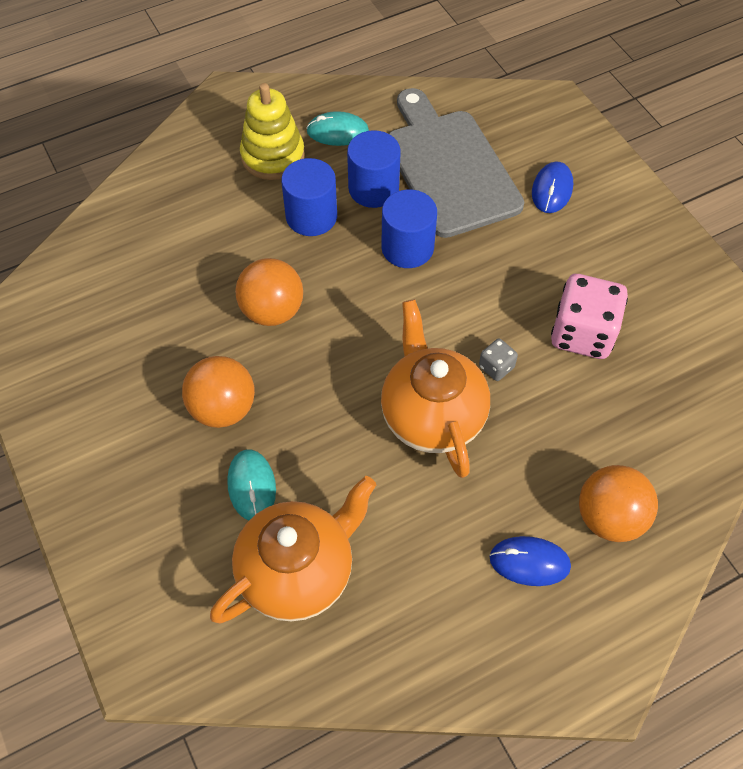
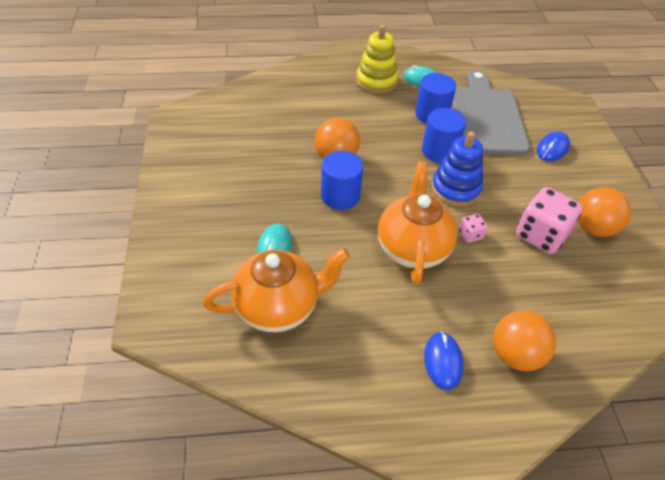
camera: 20 degrees right, 10 degrees down
(223, 408) = (279, 199): orange ball -> orange ball (593, 228)
(311, 216) = (385, 117): blue cylinder -> blue cylinder (340, 196)
(451, 302) = (455, 189): none -> blue stacking toy
(496, 367) = (470, 235): grey dice -> pink dice
(529, 562) = (443, 361): blue mouse -> blue mouse turned 60 degrees clockwise

